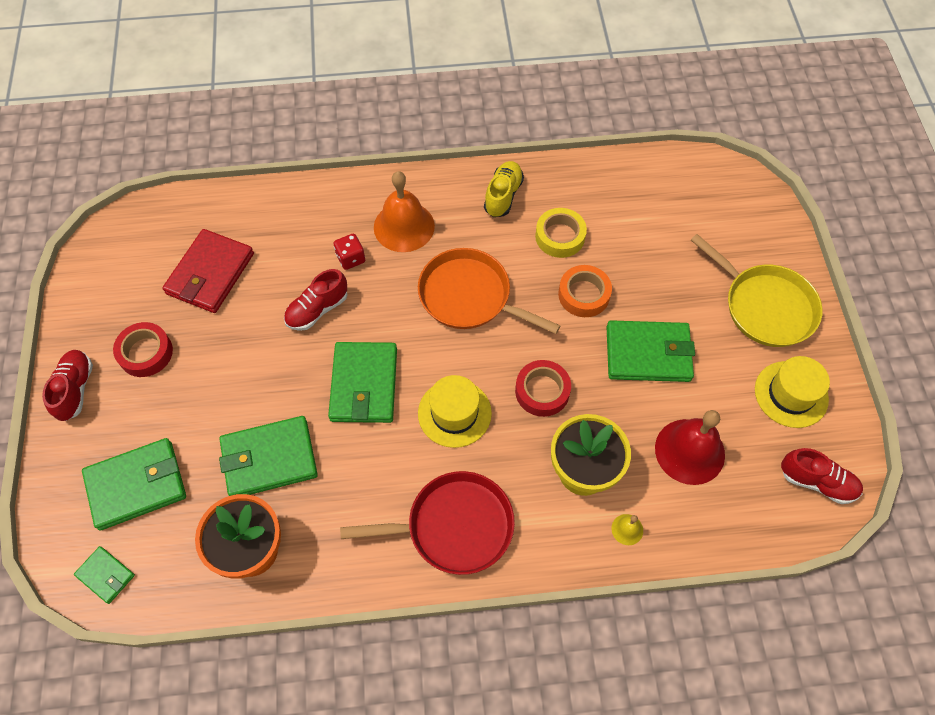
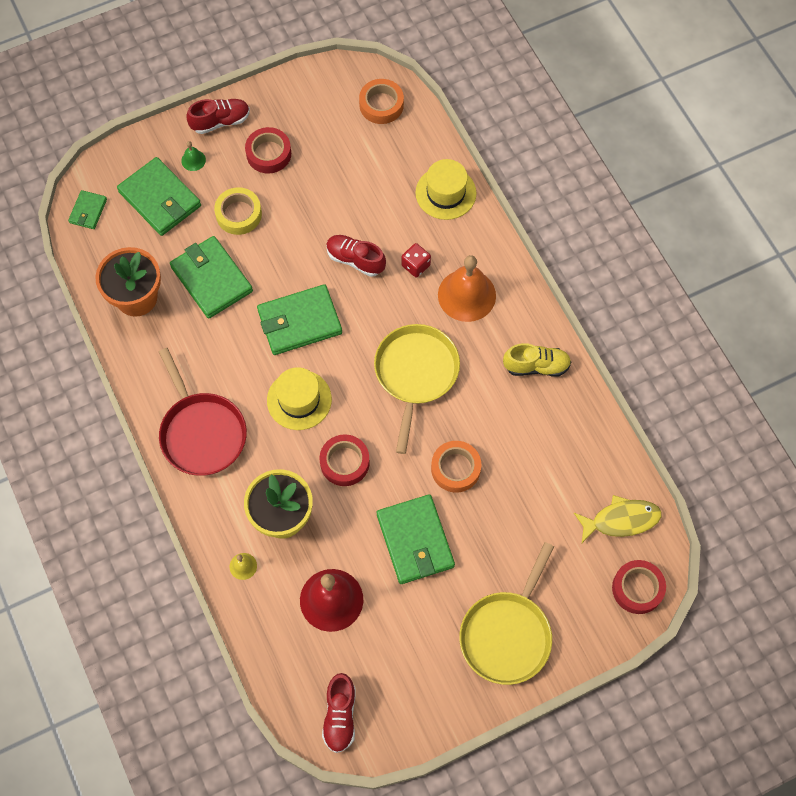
camera: 70 degrees right, 5 degrees up
(107, 433) = (193, 160): none -> green bell
(151, 230) = (381, 105): none -> orange tape
(210, 274) = (357, 166): red wallet -> none
(469, 296) = (415, 373): orange pan -> yellow pan
(560, 236) = (511, 429): yellow tape -> yellow tape (238, 214)
(678, 183) = (621, 520): none -> yellow fish
(746, 193) = (637, 588): none -> red tape
(791, 394) = (420, 677): yellow hat -> yellow hat (445, 193)

